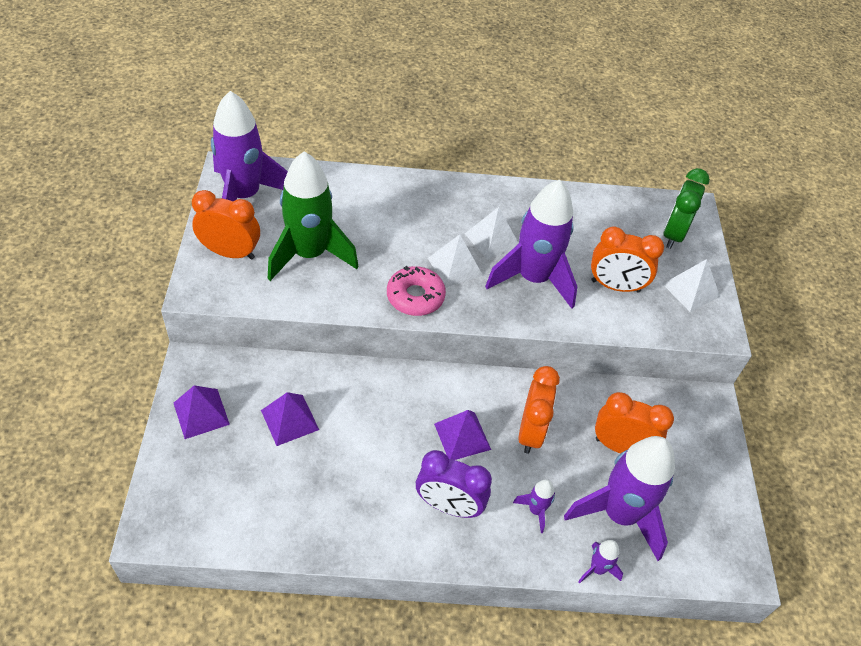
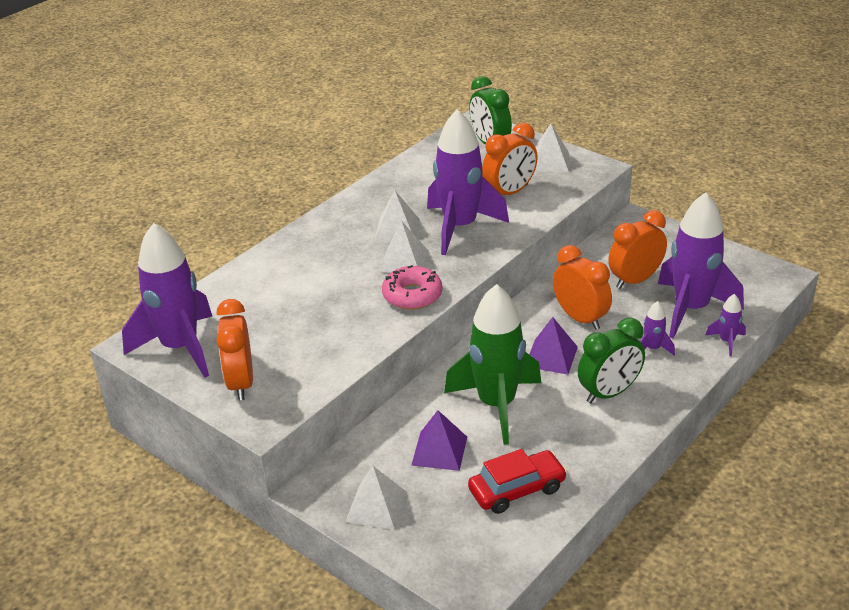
camera: 45 degrees left, 15 degrees down
(201, 413) = (376, 506): purple pyramid -> white pyramid
(230, 252) = (241, 383): orange clock -> orange clock turned 60 degrees counterclockwise
(281, 499) = (517, 489): none -> red car
(309, 254) = (299, 335): green rocket -> green rocket (496, 405)
(449, 506) = (609, 393): purple clock -> green clock

